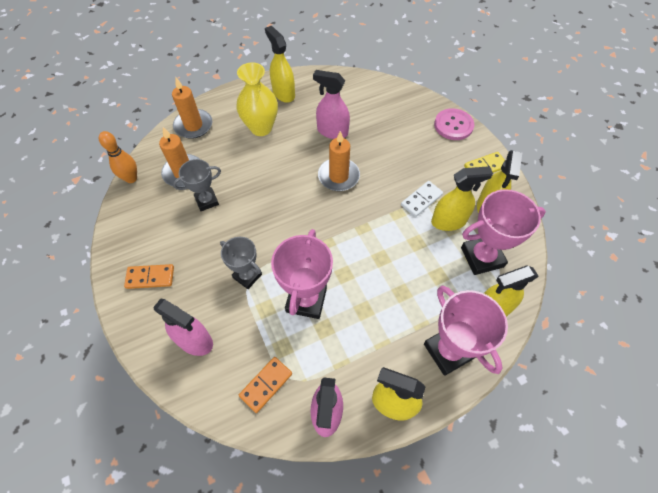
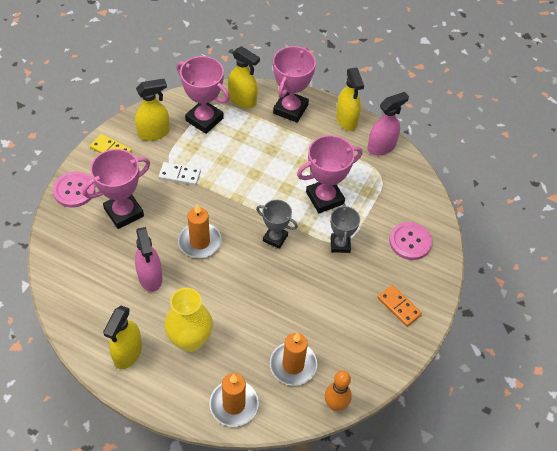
camera: 130 degrees left, 5 degrees down
(195, 341) = (410, 242): pink spray bottle -> pink button
(207, 201) = (304, 322): grey trophy -> grey trophy (275, 238)
(266, 384) = (396, 185): orange domino -> none
(407, 144) = (124, 212): none -> pink trophy
(449, 221) = (187, 150): yellow spray bottle -> none

